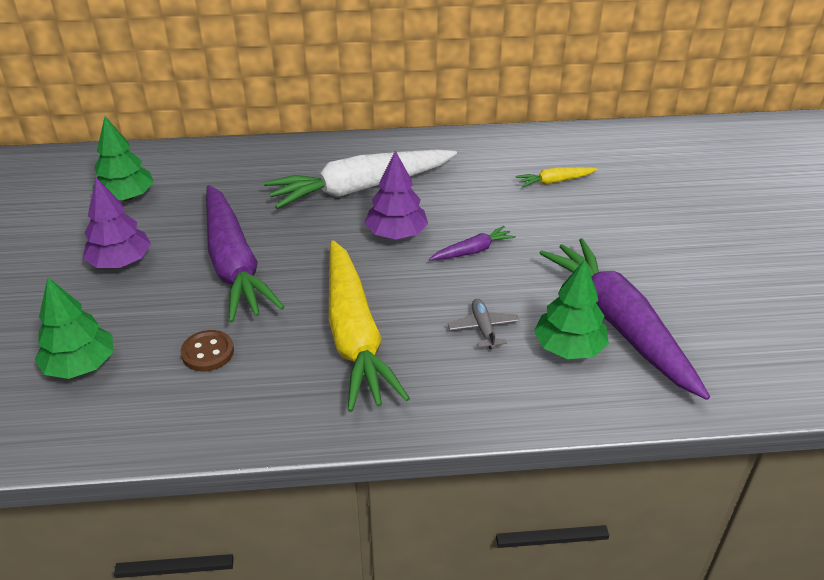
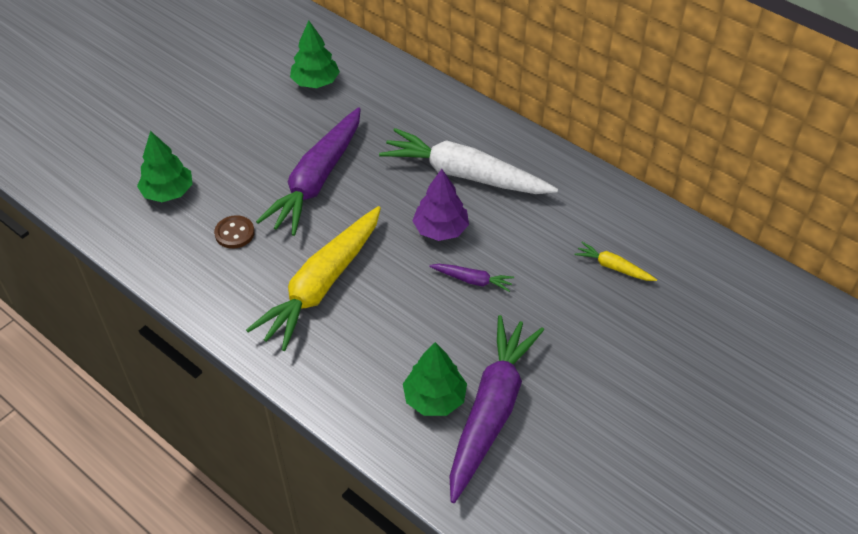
camera: 45 degrees right, 10 degrees up
(121, 262) = (260, 133): purple tree -> none
(483, 328) = (401, 341): grey plane -> none

